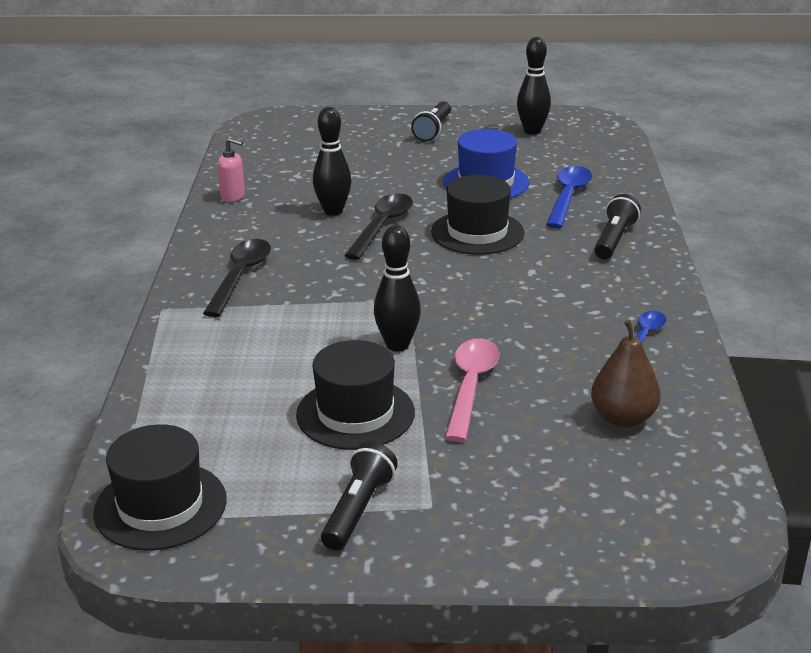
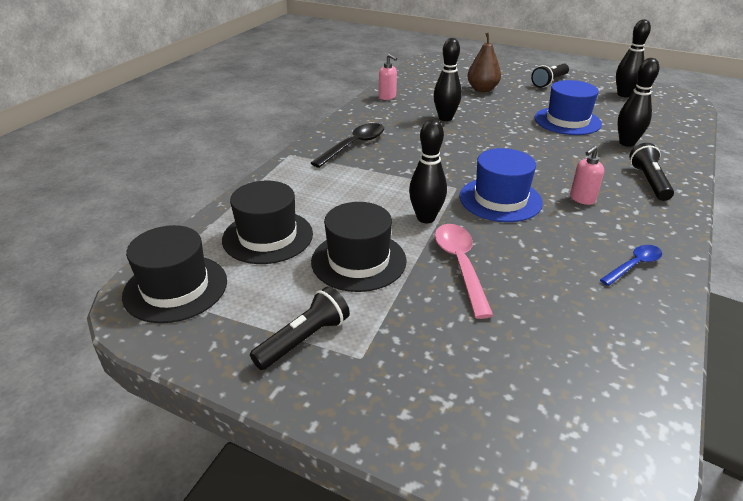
camera: 25 degrees right, 5 degrees up
(382, 226) = (472, 134): black spoon -> none
(467, 301) = (500, 199): none -> blue hat
(471, 386) = (460, 265): pink spoon -> pink spoon turned 45 degrees counterclockwise
(477, 232) = (539, 153): black hat -> black hat (267, 236)
(555, 278) = (582, 199): none -> pink soap dispenser
(568, 197) = (626, 143): blue spoon -> black bowling pin
(614, 240) = (648, 181): black flashlight -> black flashlight turned 45 degrees counterclockwise
(623, 418) = (576, 332): brown pear -> brown pear (482, 89)

